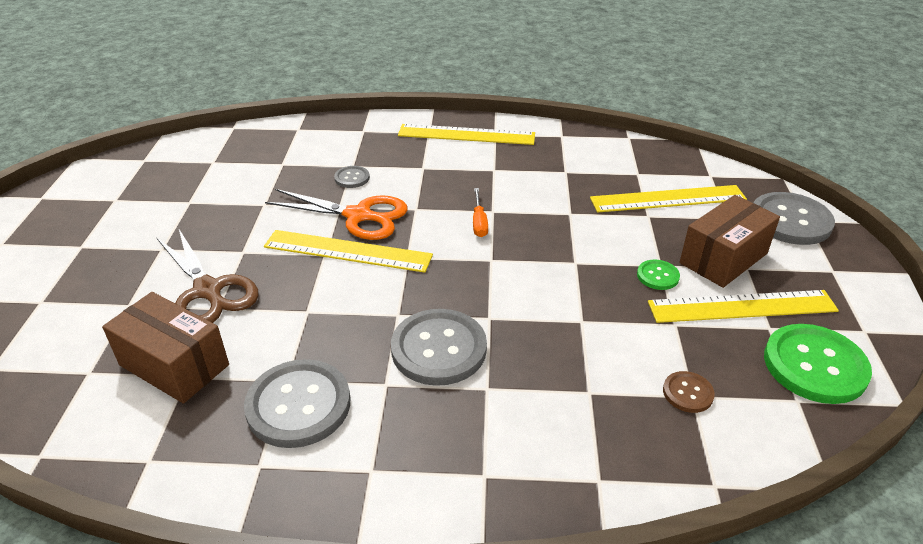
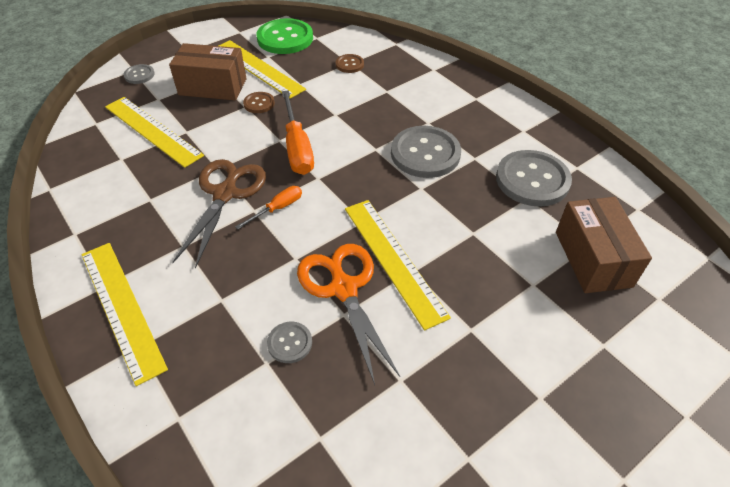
camera: 130 degrees left, 10 degrees up
(208, 290) = (529, 307): brown scissors -> brown scissors (225, 194)
(550, 267) = (297, 148): none -> orange screwdriver
(657, 276) = (259, 103): green button -> brown button
(790, 221) = (139, 75): grey button -> grey button, size x0.49

